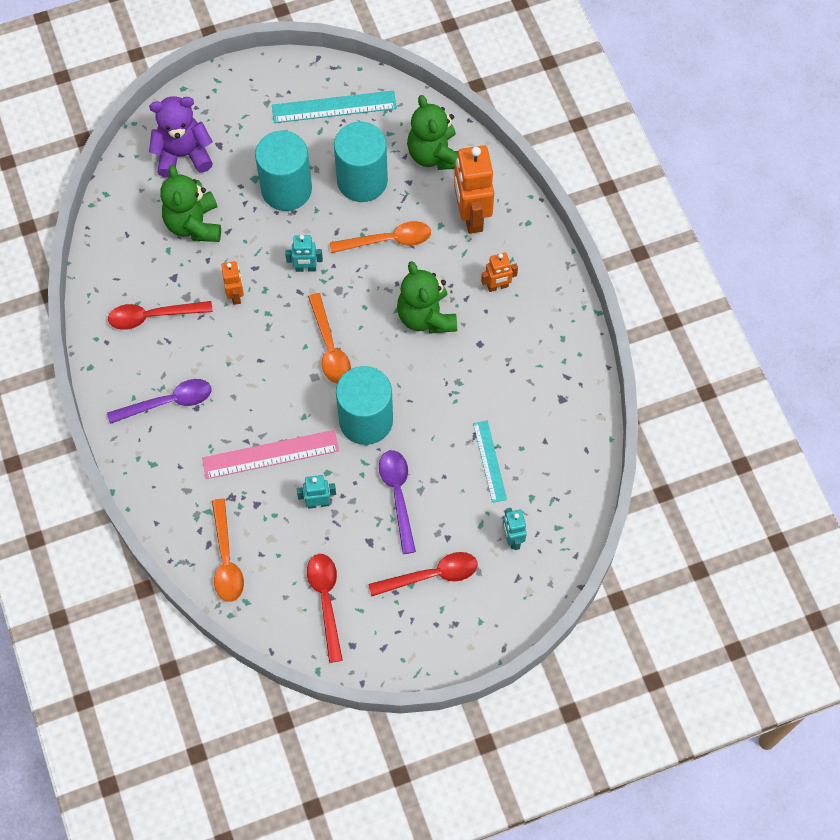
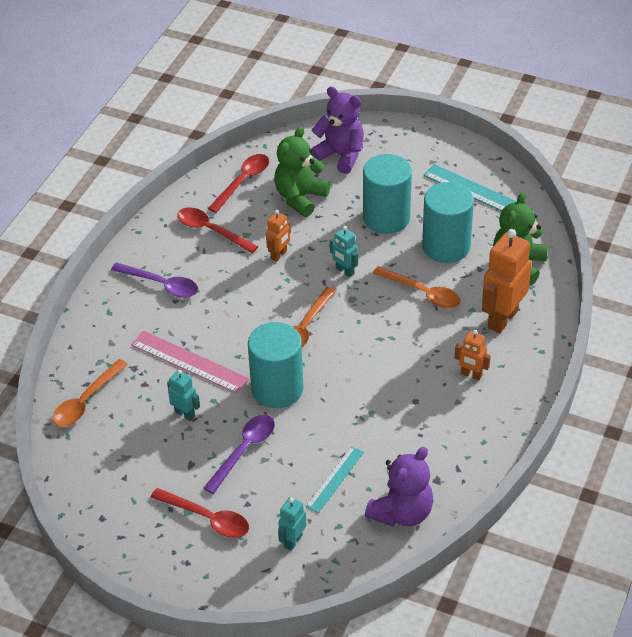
camera: 45 degrees right, 20 degrees down
(326, 601) = (118, 477): red spoon -> red spoon (243, 182)
(426, 316) = (395, 357): green teddy bear -> none
(564, 447) = (402, 512): none -> purple teddy bear

